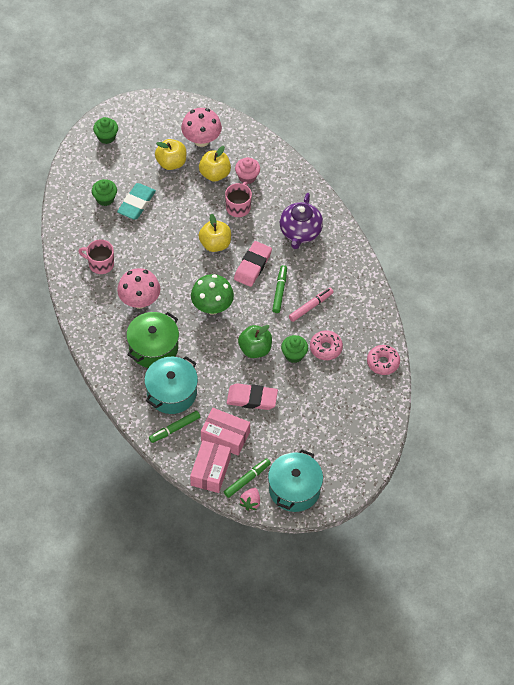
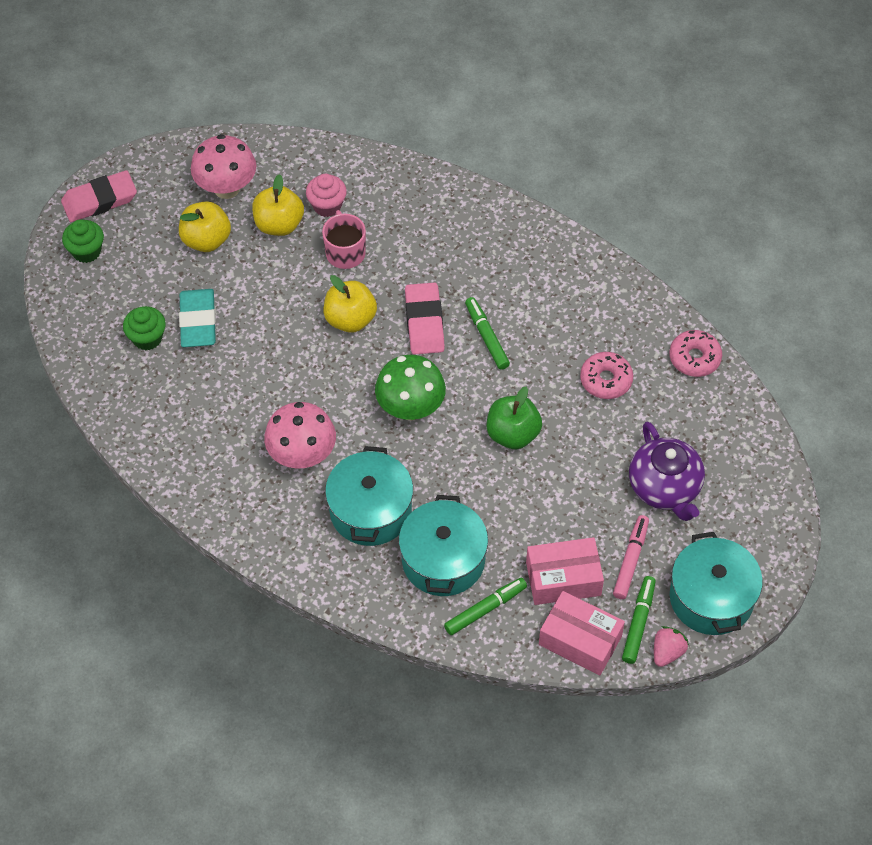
camera: 30 degrees left, 0 degrees up
(100, 264) = (207, 433): pink mug -> none
(153, 348) = (370, 510): green pot -> turquoise pot
(174, 429) = (485, 609): green marker -> green marker turned 150 degrees counterclockwise
(210, 471) = (580, 640): pink box -> pink box turned 45 degrees counterclockwise
(250, 502) = (667, 652): pink strawberry -> pink strawberry turned 135 degrees counterclockwise
(252, 398) = (560, 505): pink eraser -> pink eraser (100, 200)
(294, 355) = (571, 413): green cupcake -> none
(300, 232) = (454, 243): purple teapot -> purple teapot (665, 488)
(311, 306) = (544, 335): pink marker -> pink marker (631, 560)

